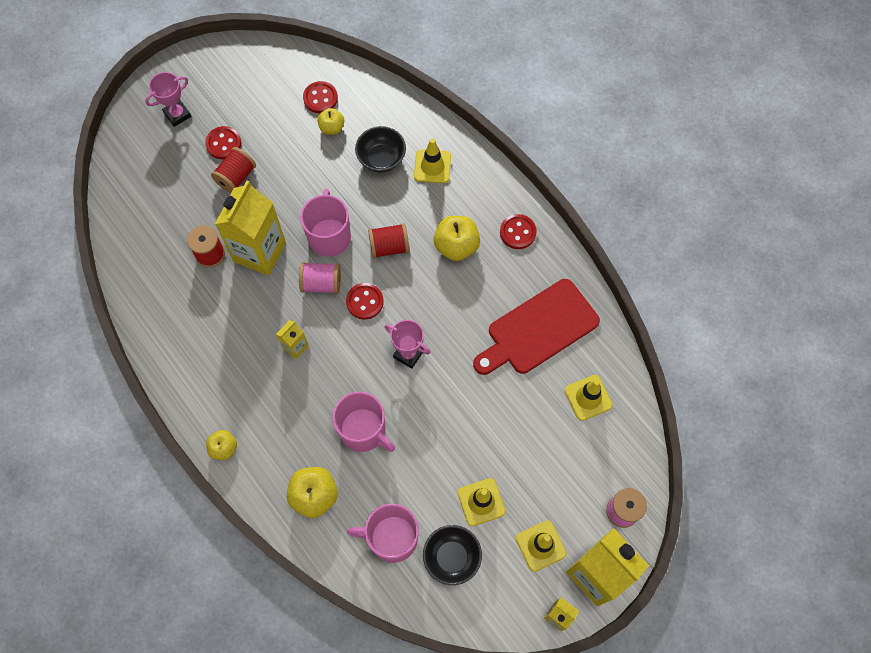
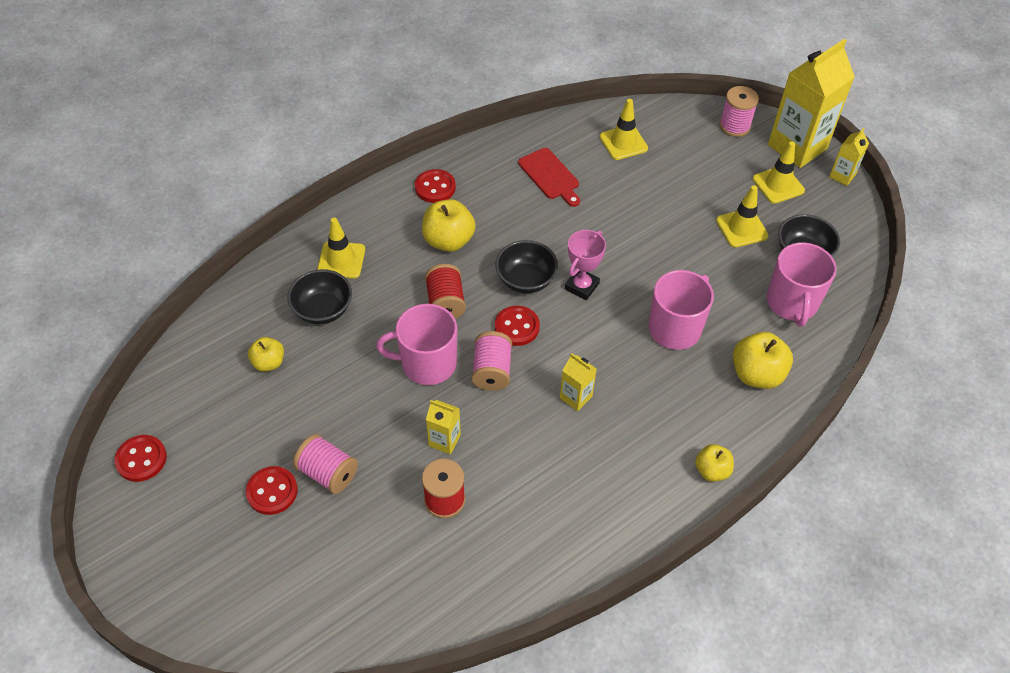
camera: 90 degrees left, 15 degrees down
(177, 114) = (211, 557): pink trophy -> none
(236, 177) = (328, 473): red spool -> pink spool
(259, 252) = (444, 440): yellow carton -> yellow carton, size x0.46
(320, 98) = (220, 376): red button -> red button (141, 459)
(414, 308) = (526, 280): none -> black bowl
(538, 329) = (550, 176): red cutting board -> red cutting board, size x0.57

